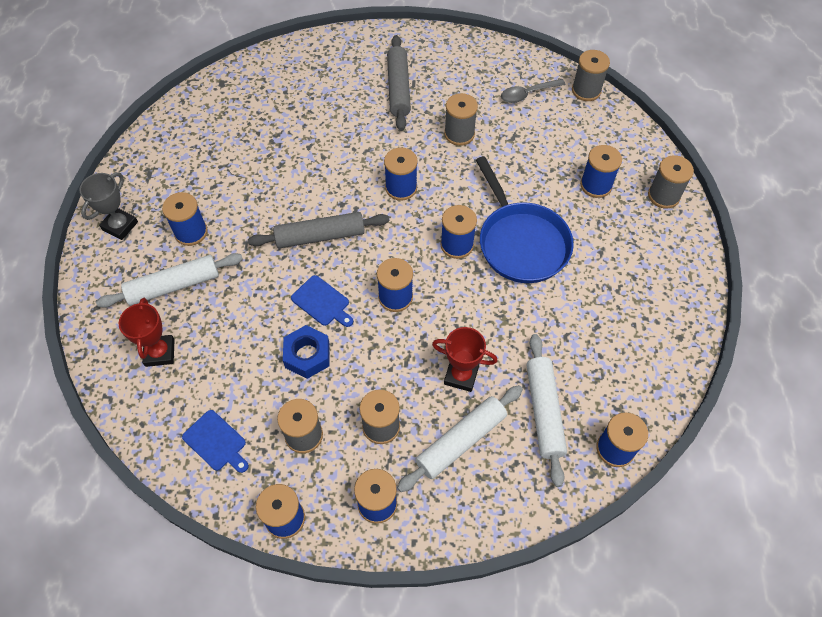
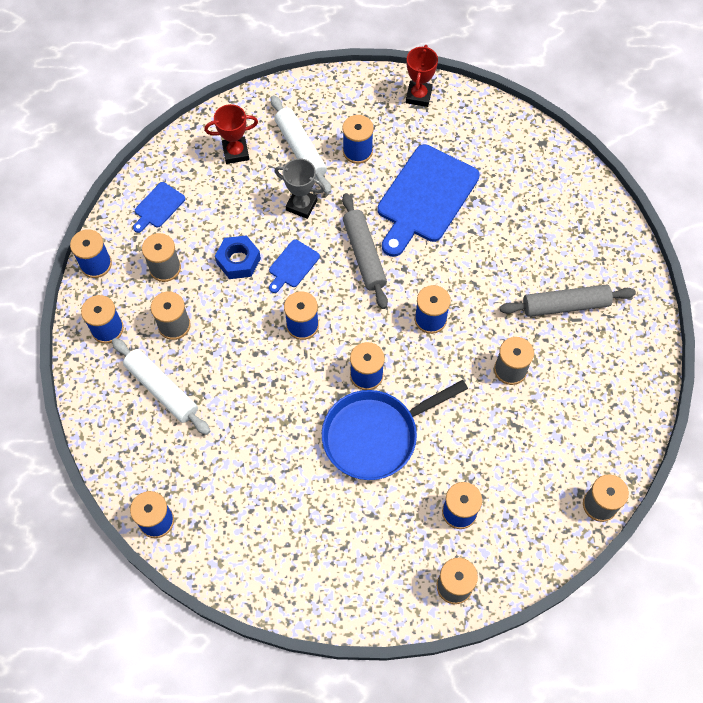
camera: 85 degrees right, 5 degrees up
(120, 226) = (359, 97): grey trophy -> grey trophy (301, 205)
(263, 179) = (425, 198): none -> blue cutting board
(461, 375) = (224, 386): red trophy -> red trophy (418, 96)
(527, 94) = (581, 439): grey spoon -> none
(544, 411) = (191, 459): white rolling pin -> none

